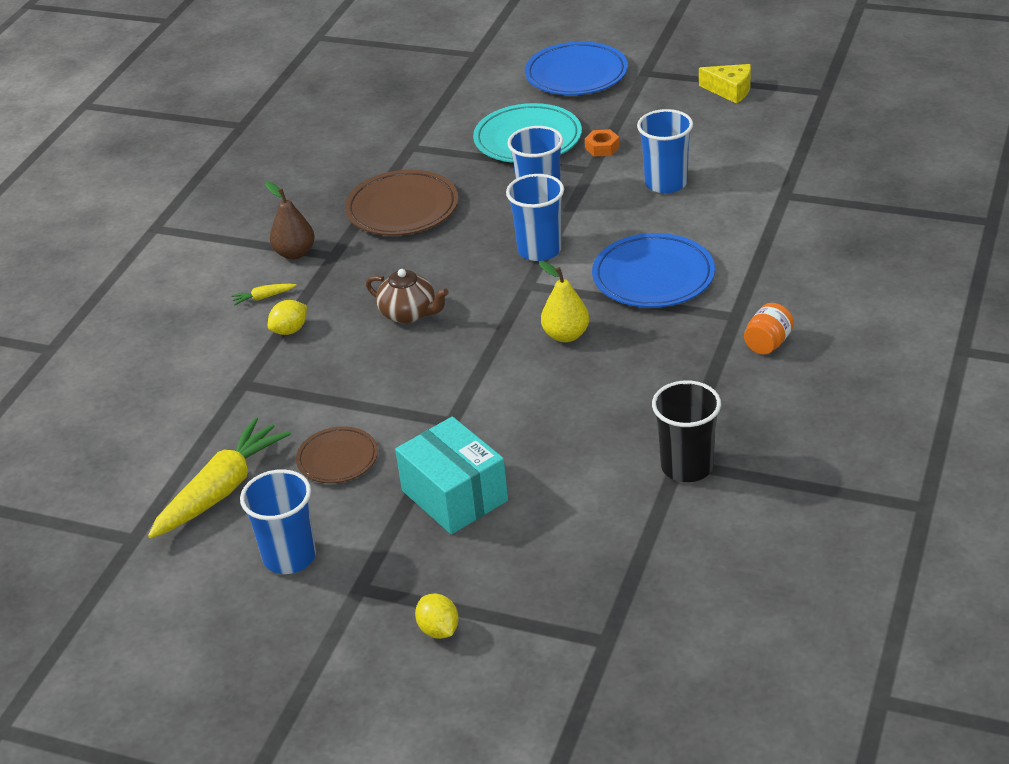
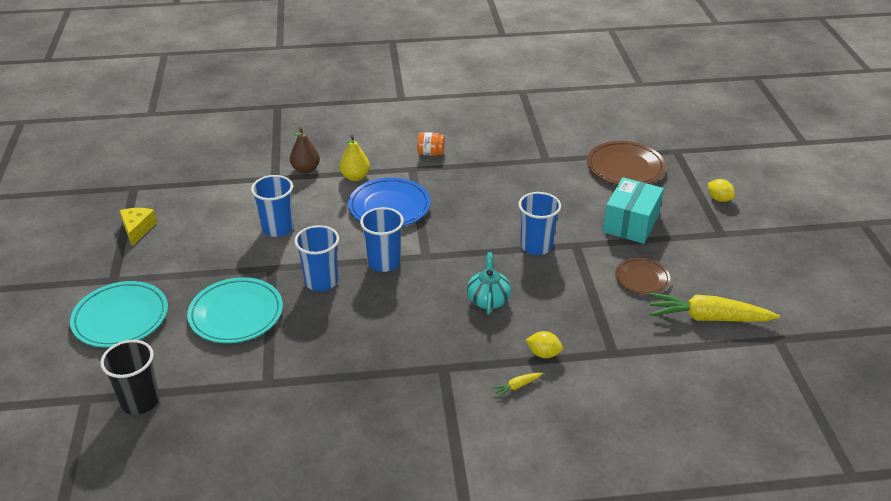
camera: 120 degrees left, 0 degrees up
(263, 297) = (517, 386): yellow carrot -> yellow carrot turned 105 degrees clockwise
(289, 557) = (727, 267): blue cup -> blue cup (536, 246)
(295, 253) = (452, 393): brown pear -> brown pear (306, 169)
(402, 209) = (363, 352): brown plate -> brown plate (625, 167)
(409, 314) = (488, 299): brown teapot -> turquoise teapot
(439, 630) = (719, 199): yellow lemon -> yellow lemon turned 75 degrees counterclockwise
(566, 335) = (468, 225): yellow pear -> yellow pear (355, 177)
(576, 74) = (121, 318): blue plate -> turquoise plate
(602, 148) = (238, 270): orange nut -> none
(687, 466) = (547, 156): black cup -> black cup (140, 401)

